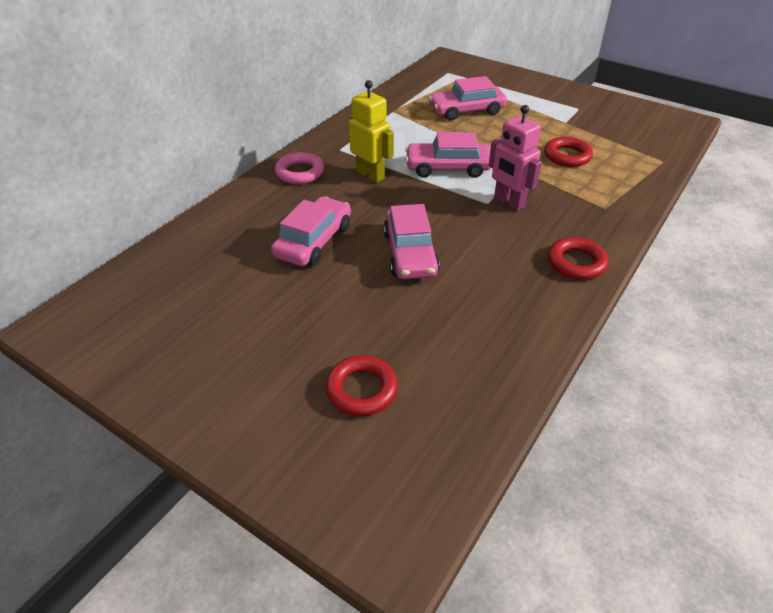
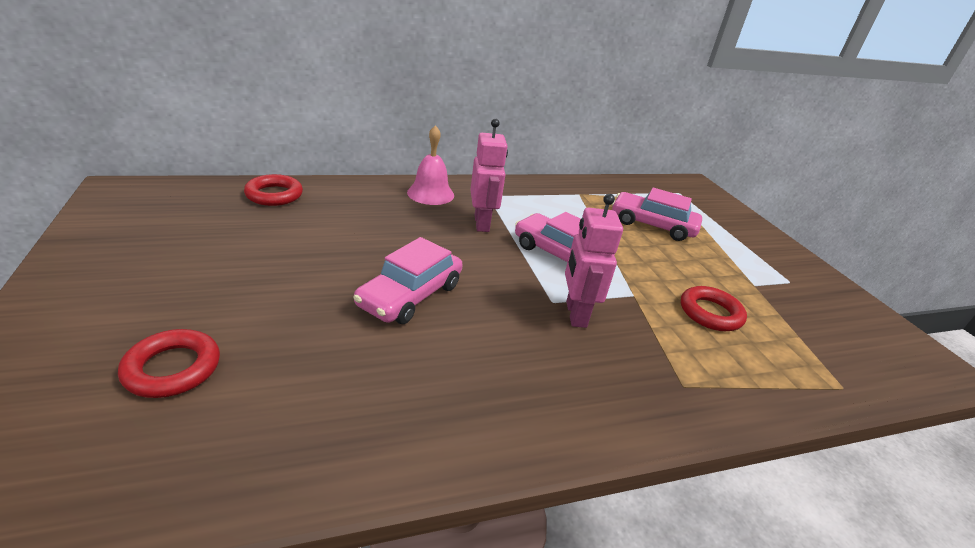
camera: 35 degrees right, 10 degrees down
(300, 172) = (430, 193): pink ring -> pink bell
(314, 241) = (354, 240): pink car -> none
(370, 175) = (482, 223): yellow robot -> pink robot
(576, 263) = (561, 415): red ring -> red ring (274, 195)

